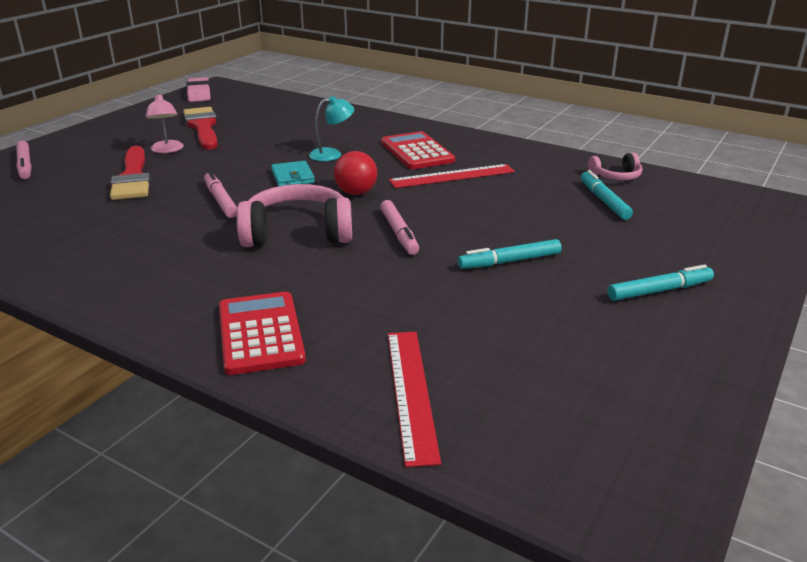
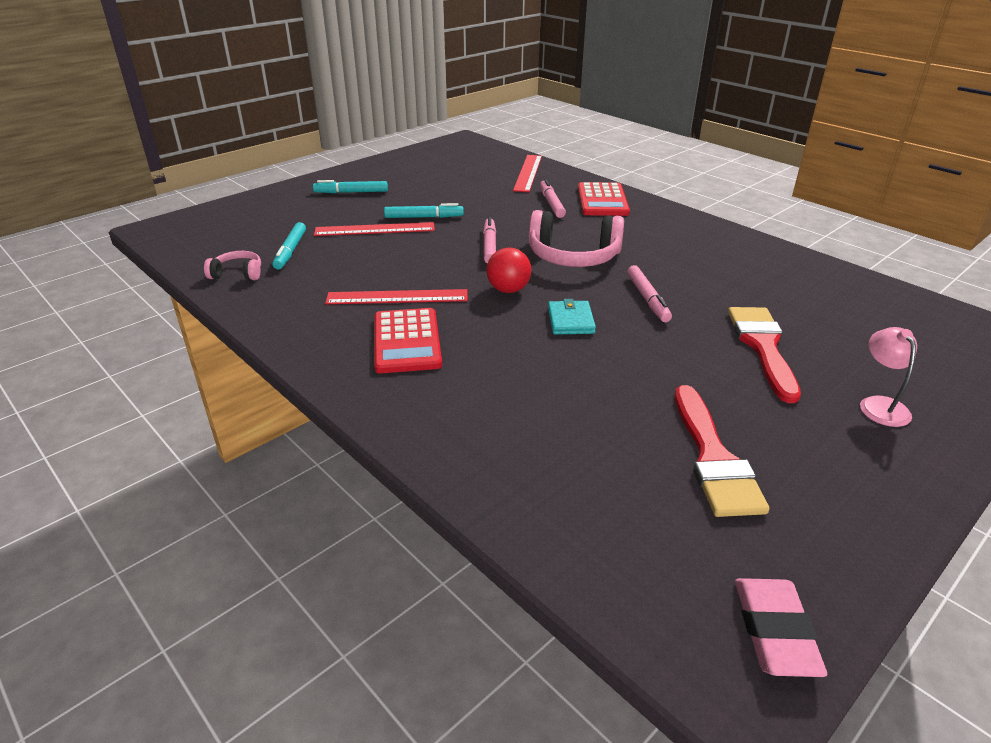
camera: 165 degrees left, 5 degrees up
(25, 165) = (932, 393): pink marker -> pink marker (551, 203)
(167, 150) = (745, 398): pink lamp -> pink lamp (880, 405)
(332, 154) = (515, 353): turquoise lamp -> none
(550, 236) = (375, 229): none -> red ruler

